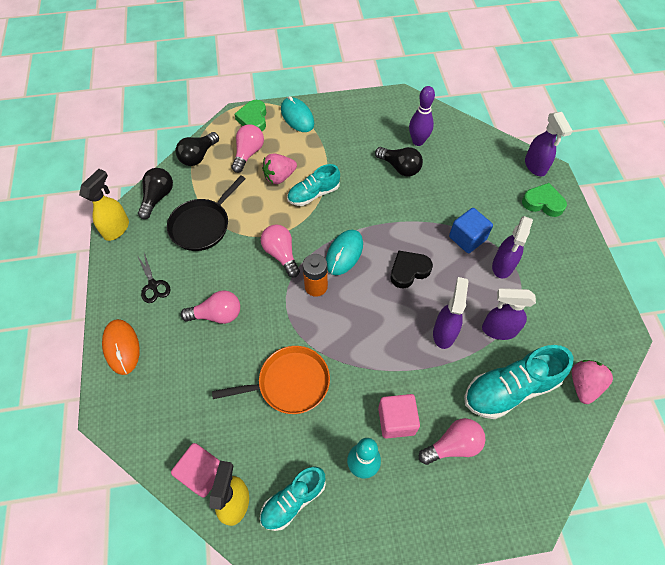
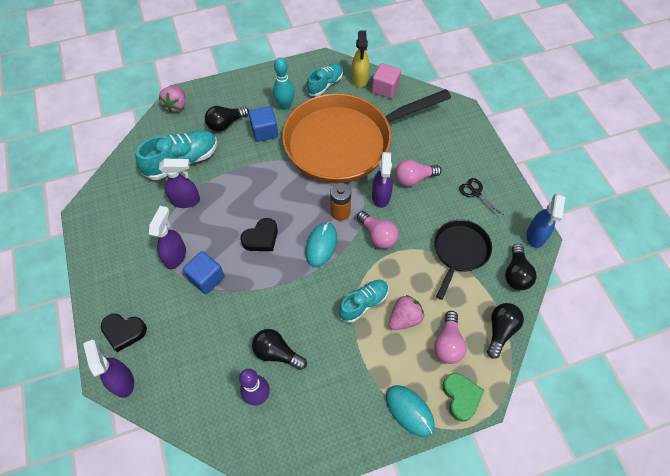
camera: 170 degrees right, 0 degrees up
(117, 228) = (535, 236): yellow spray bottle -> blue spray bottle
(122, 347) = (474, 147): orange mouse -> none
(290, 383) = (343, 142): orange pan -> orange pan, size x2.08
(396, 420) = (264, 132): pink cube -> blue cube
(444, 332) = (230, 192): purple spray bottle -> purple spray bottle (381, 197)
(453, 445) = (226, 124): pink light bulb -> black light bulb
(543, 203) = (124, 332): green heart -> black heart
(583, 385) = (126, 172): pink strawberry -> pink strawberry (176, 105)

